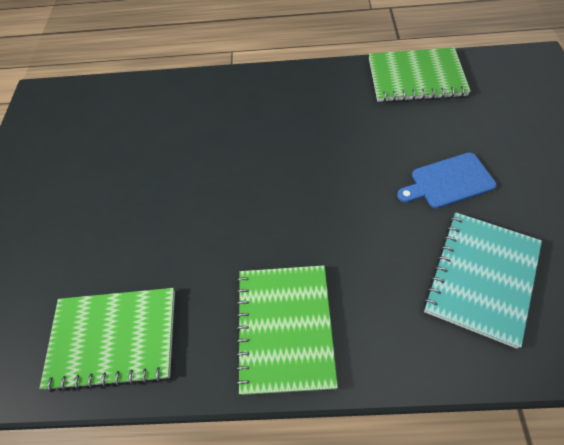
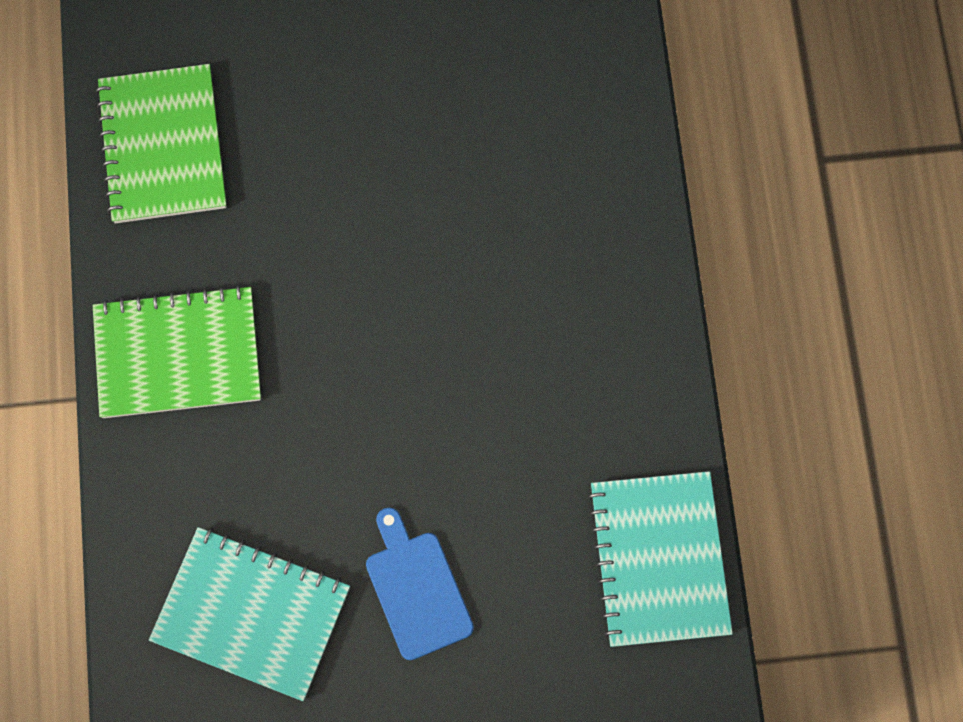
camera: 80 degrees right, 15 degrees up
(416, 77) = (659, 560): green notebook -> turquoise notebook

